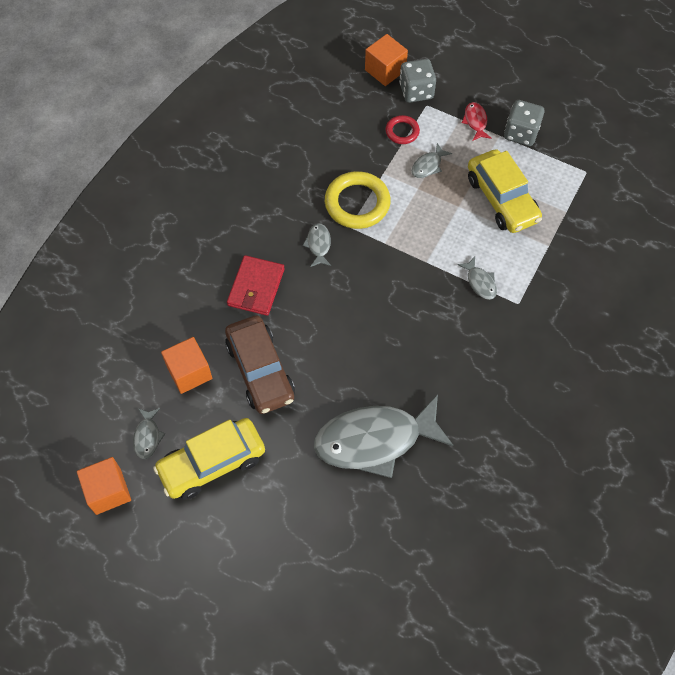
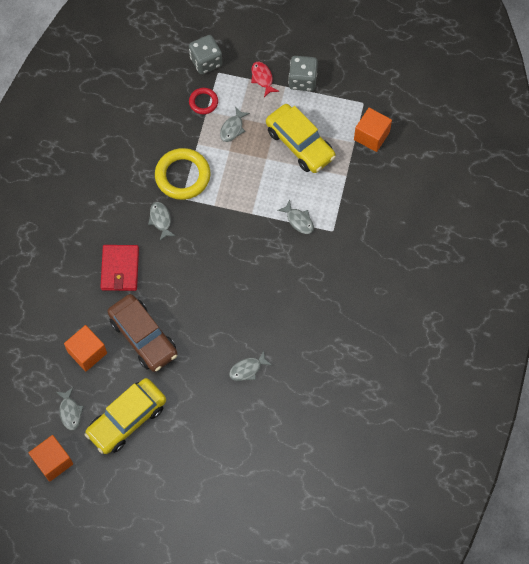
camera: 15 degrees left, 5 degrees up
(375, 440) = (247, 369): grey fish -> grey fish, size x0.41
(385, 70) = (174, 48): orange cube -> orange cube (371, 136)

